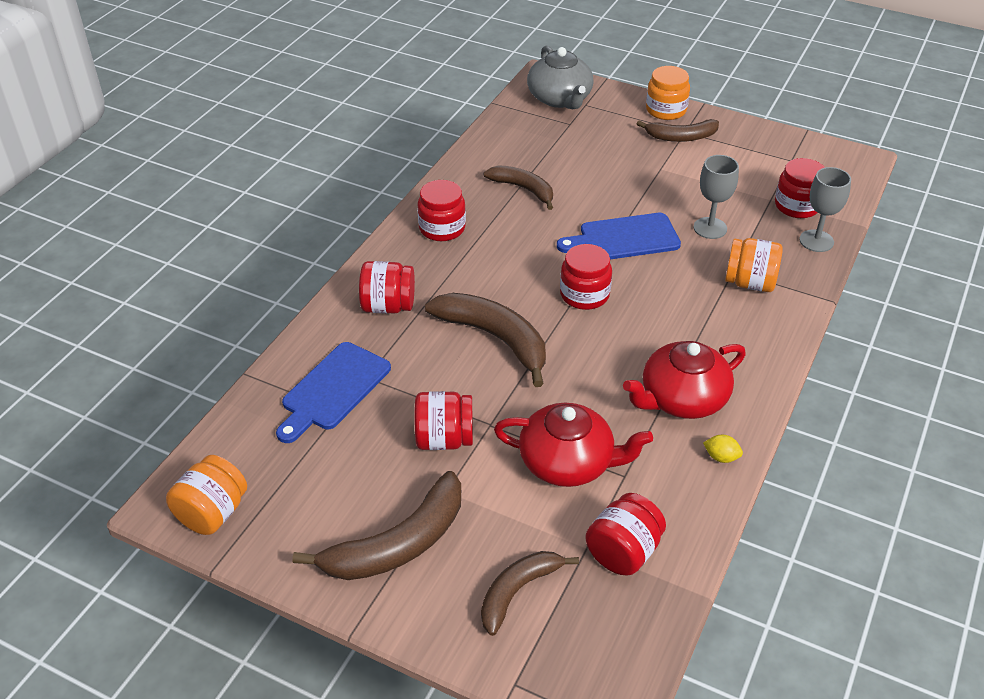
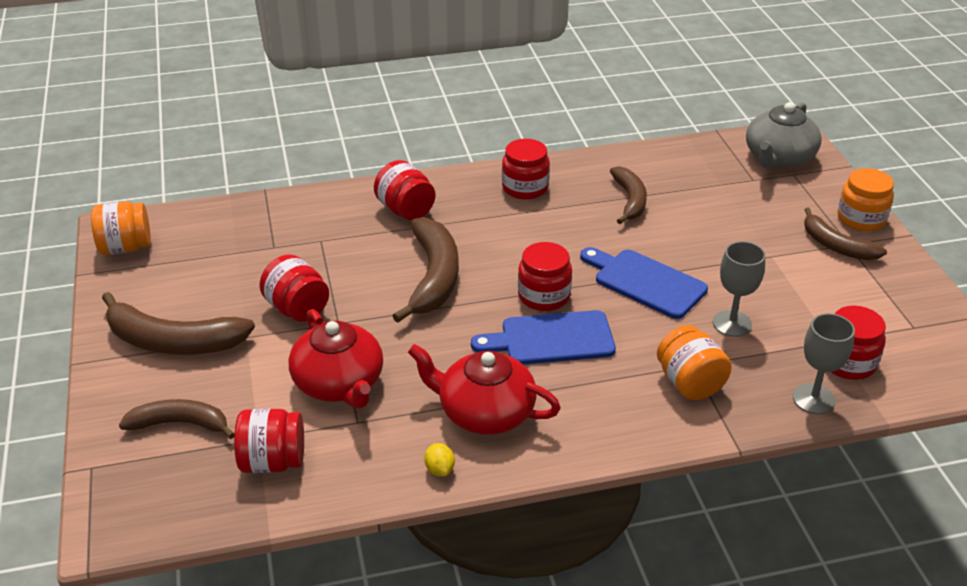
camera: 50 degrees right, 5 degrees down
(333, 390) = (291, 233): blue cutting board -> blue cutting board (551, 339)

